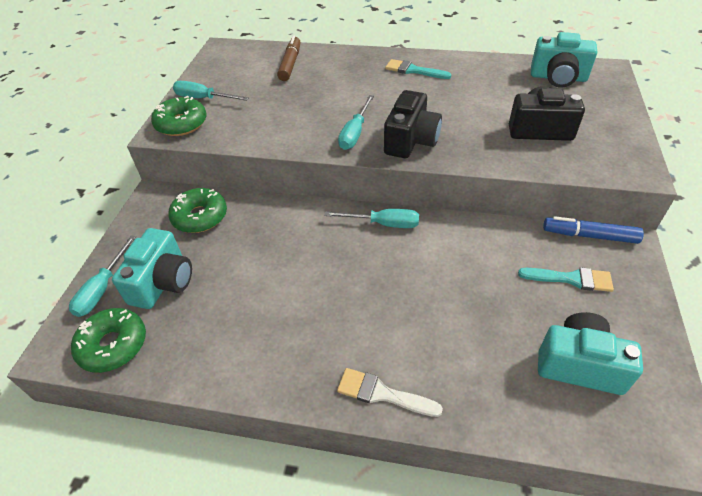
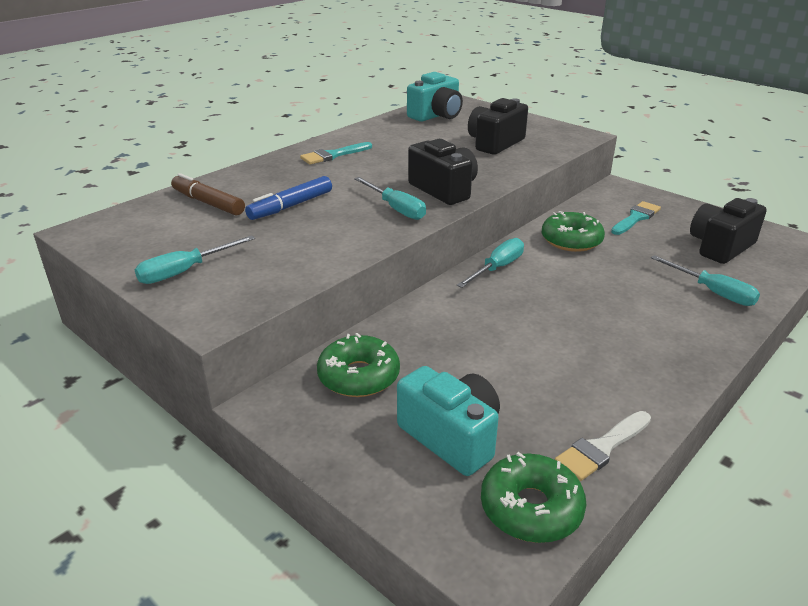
camera: 60 degrees left, 15 degrees down
(102, 289) = (414, 497): turquoise screwdriver -> turquoise screwdriver (712, 292)
(181, 124) = (218, 300): green donut -> green donut (571, 240)
(382, 394) = (706, 337): white brush -> white brush (601, 448)
(579, 364) = (720, 247): turquoise camera -> black camera
(589, 236) = (597, 195): blue marker -> blue marker (291, 206)

